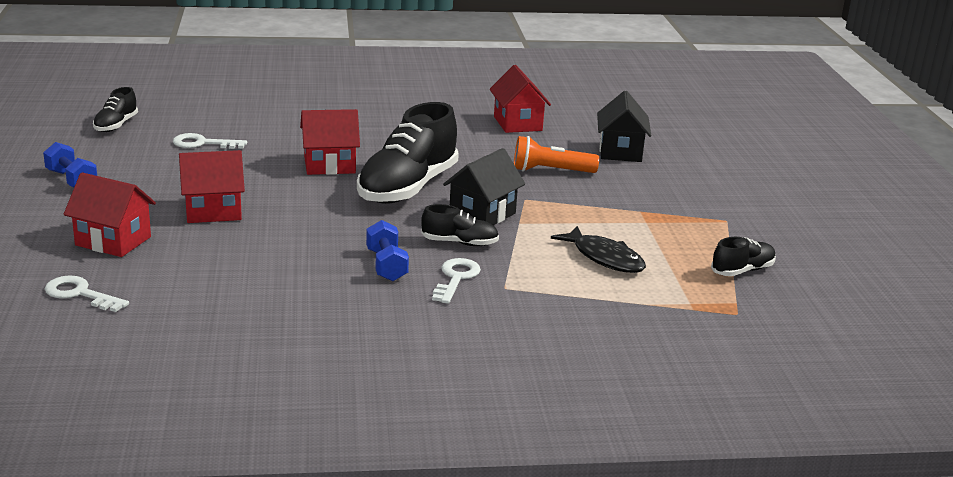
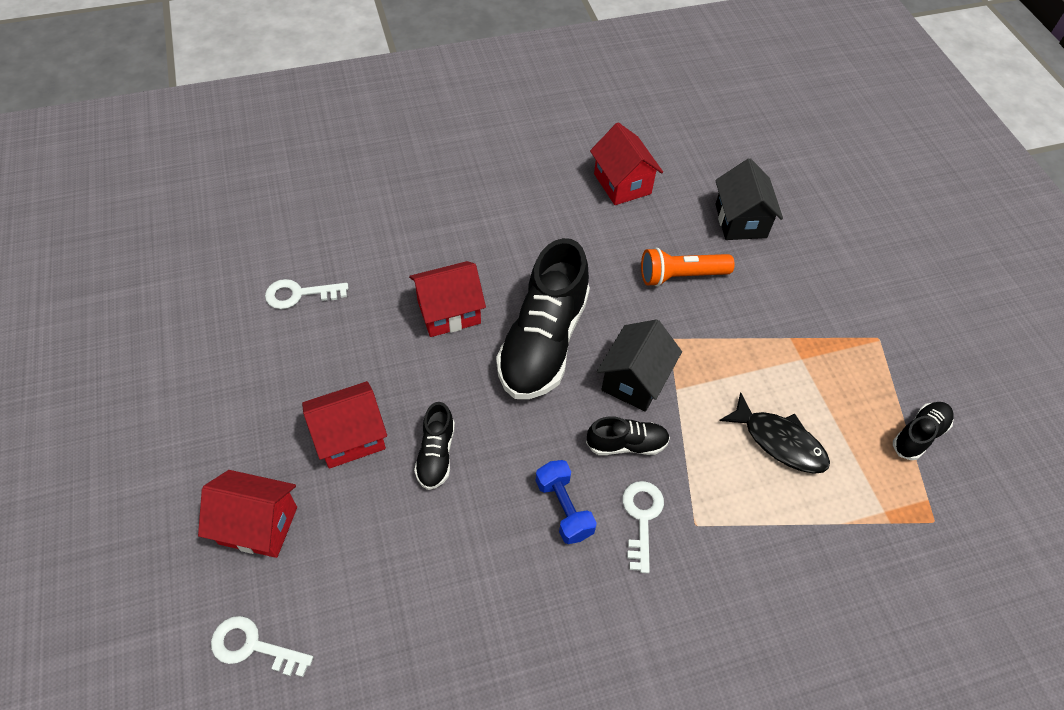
camera: 10 degrees left, 30 degrees up
(71, 180) = (175, 405): blue dumbbell -> none
(116, 125) = (192, 274): black shoe -> black shoe (436, 454)

